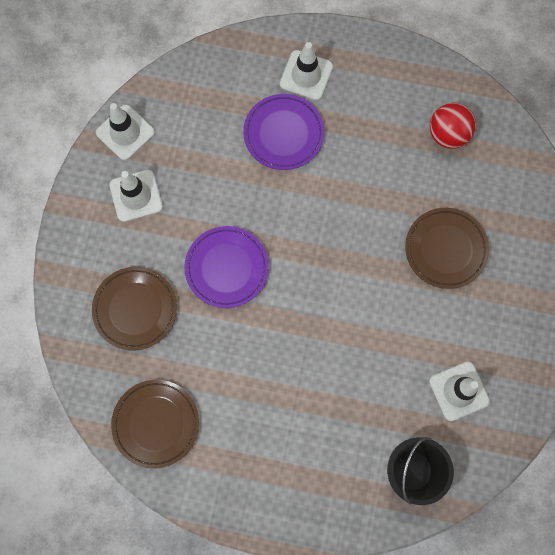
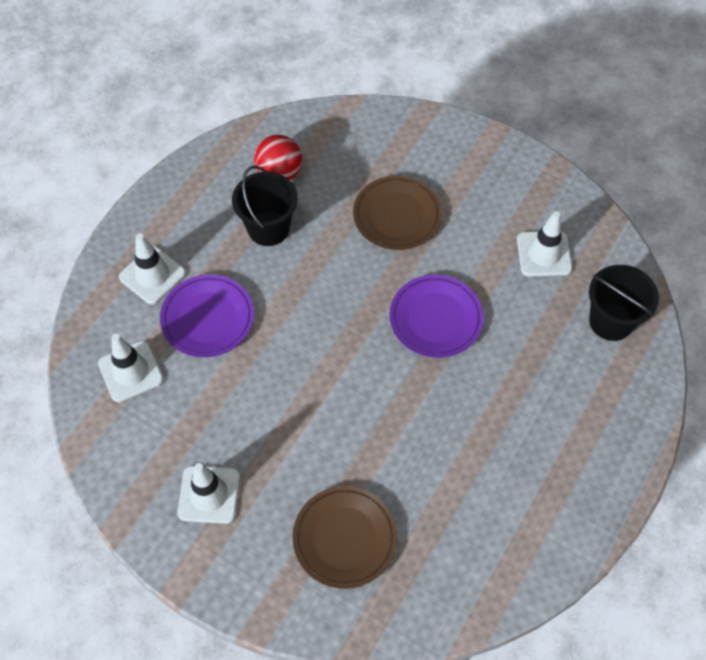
camera: 70 degrees left, 15 degrees down
(125, 132) = (126, 482): white traffic cone -> white traffic cone (130, 371)
(156, 423) = (486, 557): brown plate -> none
(226, 268) = (335, 424): purple plate -> purple plate (435, 318)
(388, 147) = (268, 228): none -> black bucket

